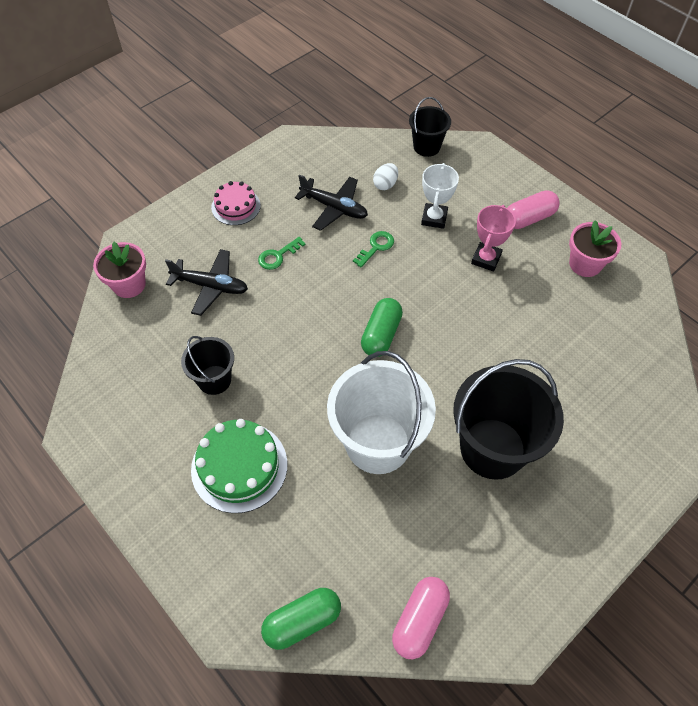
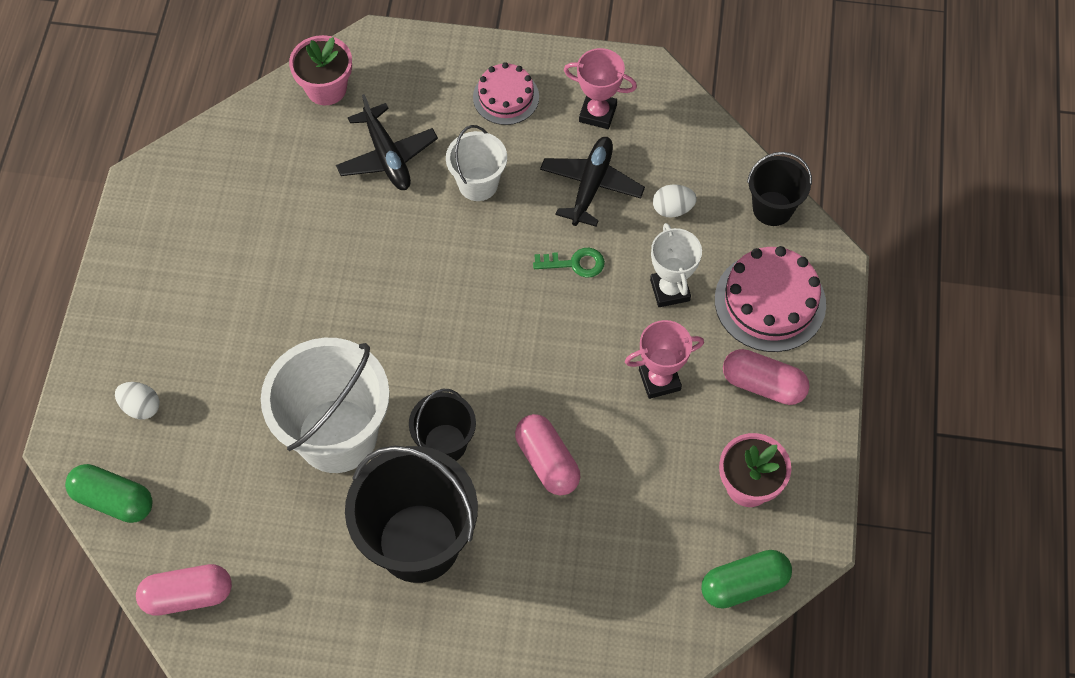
camera: 50 degrees right, 5 degrees up
(214, 380) = (286, 245): black bucket -> black bucket (445, 443)
(239, 466) = (216, 337): green cake -> none
(246, 551) = (141, 407): none -> white egg
(278, 256) = (478, 184): green key -> white bucket
(292, 175) = (597, 113): none -> pink trophy
(334, 208) = (591, 185): black plane -> black plane turned 150 degrees counterclockwise
(381, 335) = (465, 349): green capsule -> green capsule (744, 585)
(434, 218) = (670, 290): white trophy -> white trophy turned 75 degrees counterclockwise
(481, 183) = (770, 302): none -> pink cake
(492, 344) = (547, 461): none -> pink capsule

